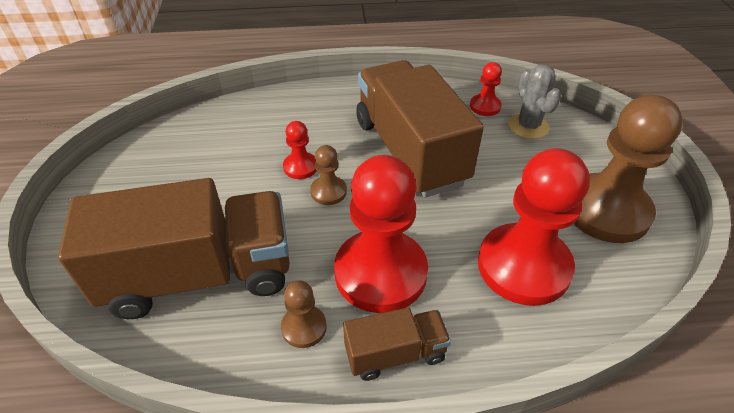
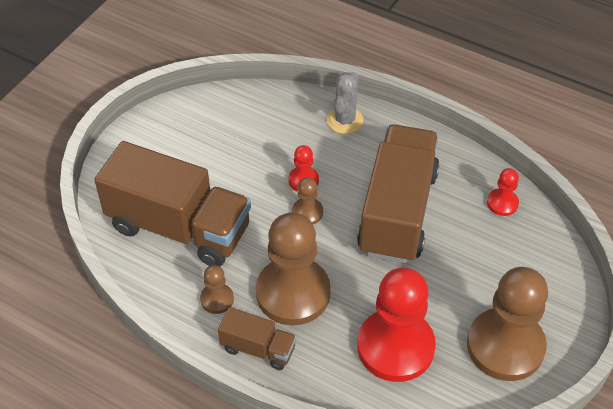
camera: 35 degrees right, 5 degrees up
(380, 273) = (293, 293): red pawn -> brown pawn
(528, 126) = (521, 242): grey cactus -> grey cactus (345, 120)

